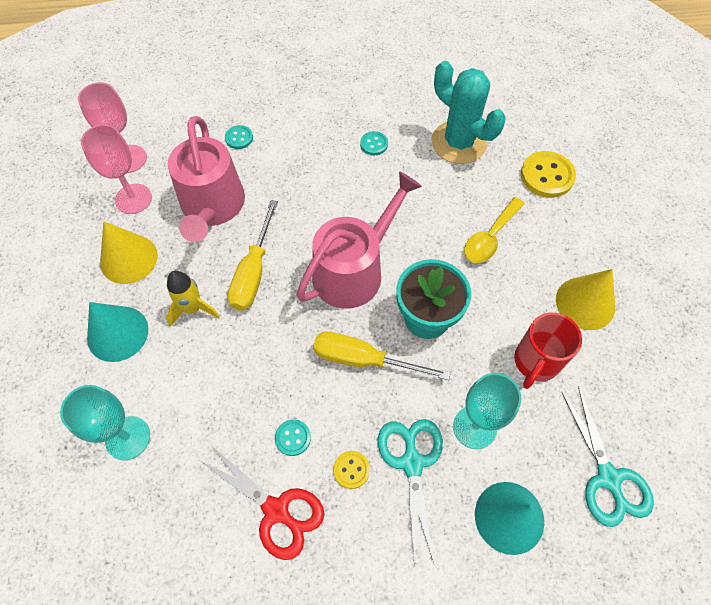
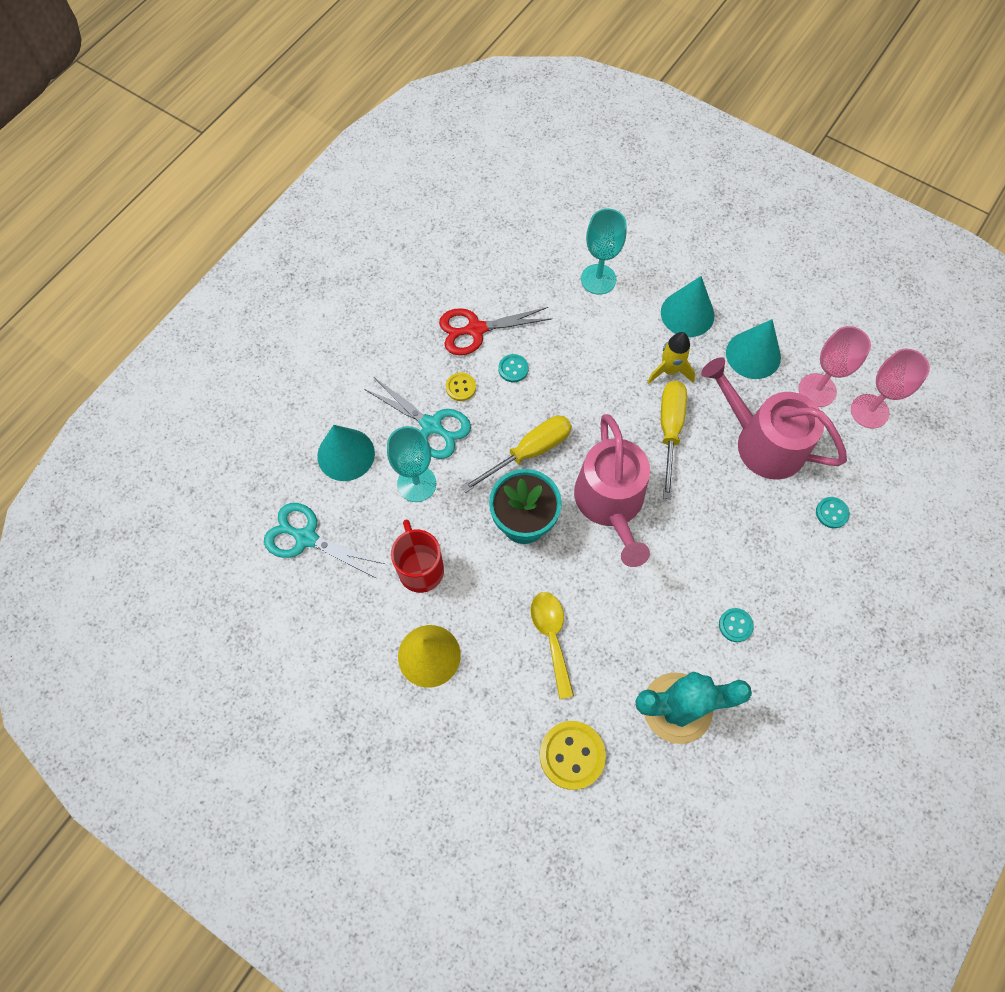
camera: 130 degrees right, 5 degrees up
(128, 259) = (753, 355): yellow cone -> turquoise cone
(253, 272) = (669, 430): yellow screwdriver -> yellow screwdriver turned 45 degrees clockwise

